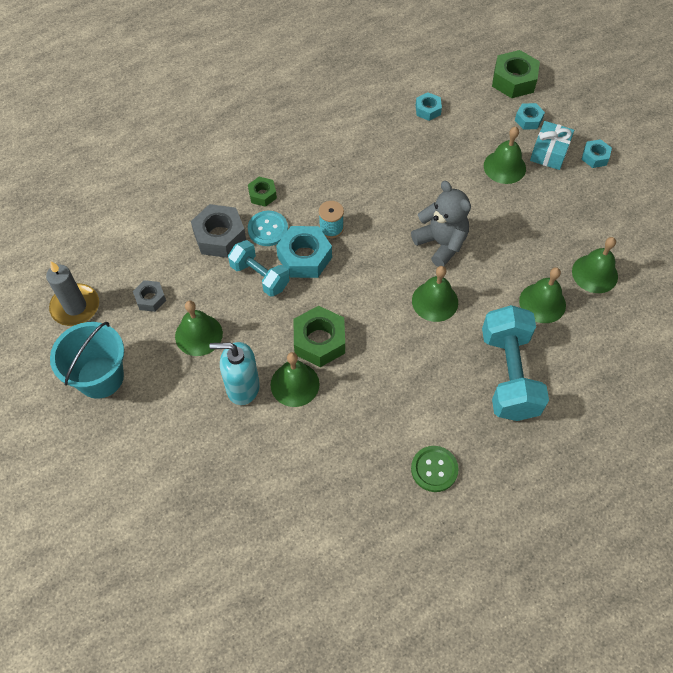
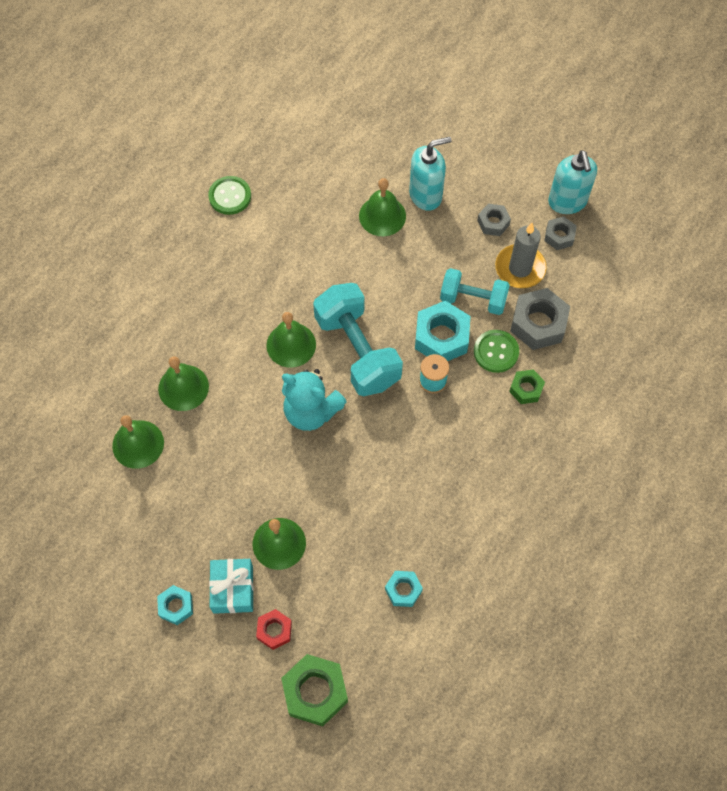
camera: 155 degrees right, 5 degrees up
(75, 307) = (620, 202): grey candle -> grey candle (520, 268)
(100, 377) = (551, 155): turquoise bucket -> none
(120, 326) = (567, 202): none -> turquoise soap dispenser
(198, 335) = (493, 223): green bell -> grey nut
(268, 229) = (496, 352): turquoise button -> green button
(319, 341) = (381, 261): green nut -> none
(441, 243) = (311, 411): grey teddy bear -> turquoise teddy bear
(509, 374) = (193, 301): turquoise dumbbell -> turquoise dumbbell (357, 351)
(528, 120) = (274, 631): turquoise nut -> red nut

